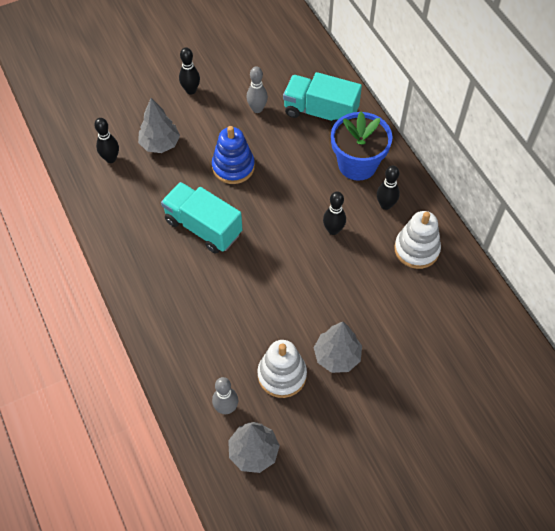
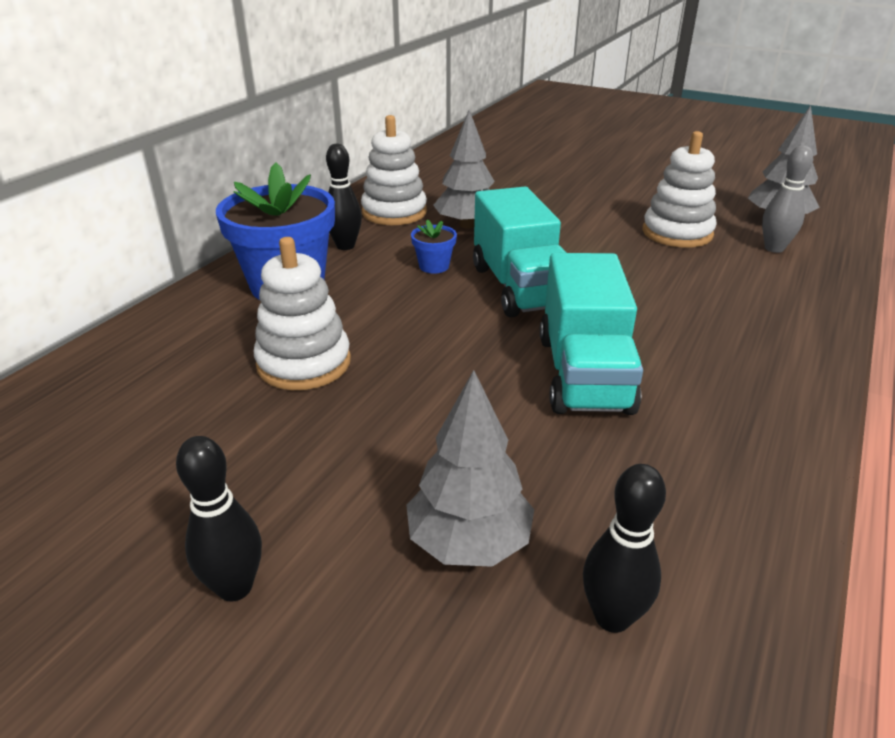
camera: 125 degrees left, 25 degrees down
(233, 167) = (418, 399): blue stacking toy -> none
(257, 109) = (229, 436): grey bowling pin -> none
(285, 144) = (304, 363): none -> white stacking toy
(320, 112) = (187, 356): turquoise truck -> turquoise truck (519, 287)
(333, 230) = (434, 266): black bowling pin -> blue flower pot
(337, 356) = (600, 214): grey tree -> grey tree (467, 225)

